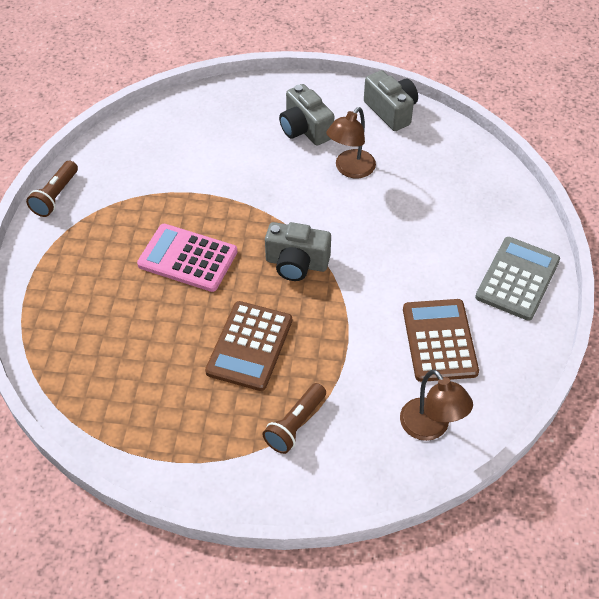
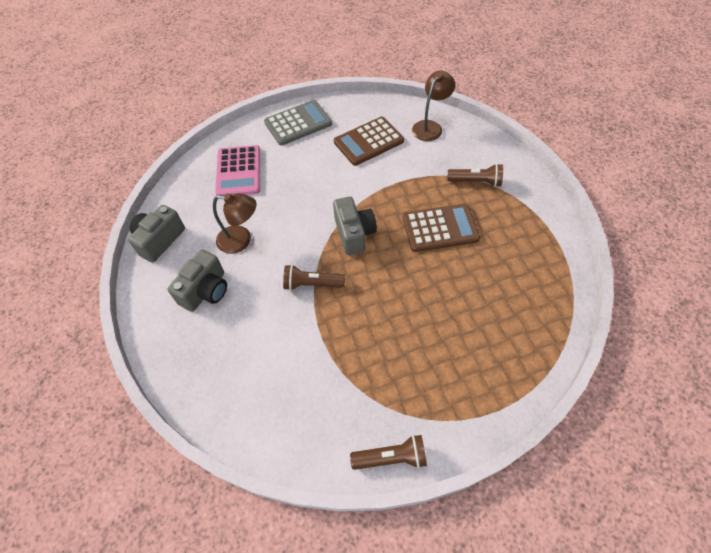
camera: 115 degrees left, 5 degrees up
(188, 258) = (392, 304): pink calculator -> pink calculator (238, 171)
(256, 205) = (312, 284): none -> brown flashlight
(517, 279) = (298, 123): grey calculator -> grey calculator turned 150 degrees clockwise

